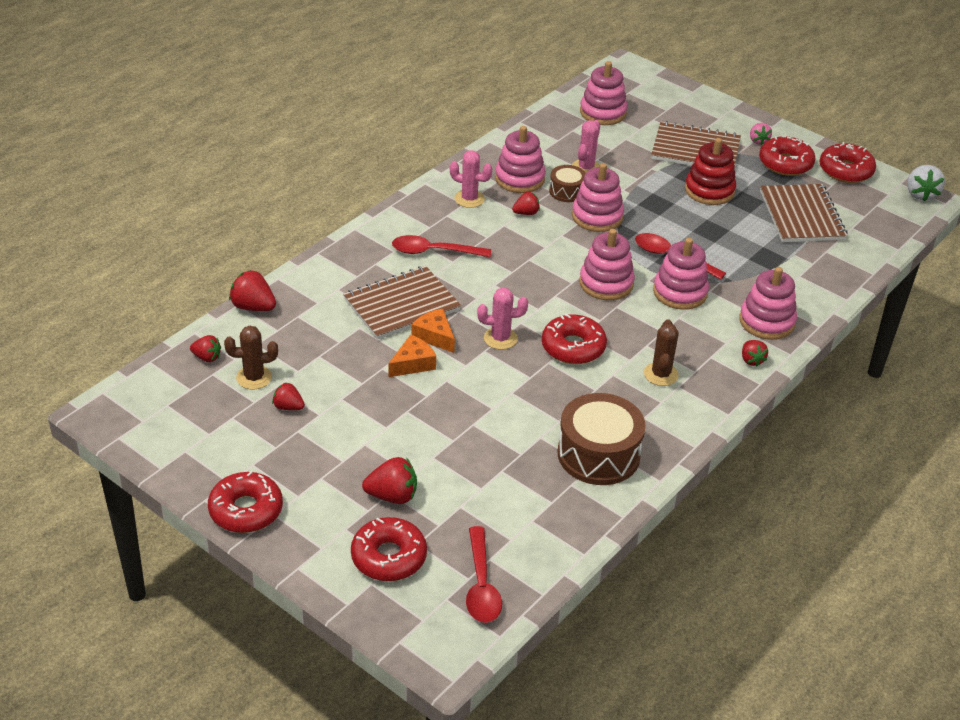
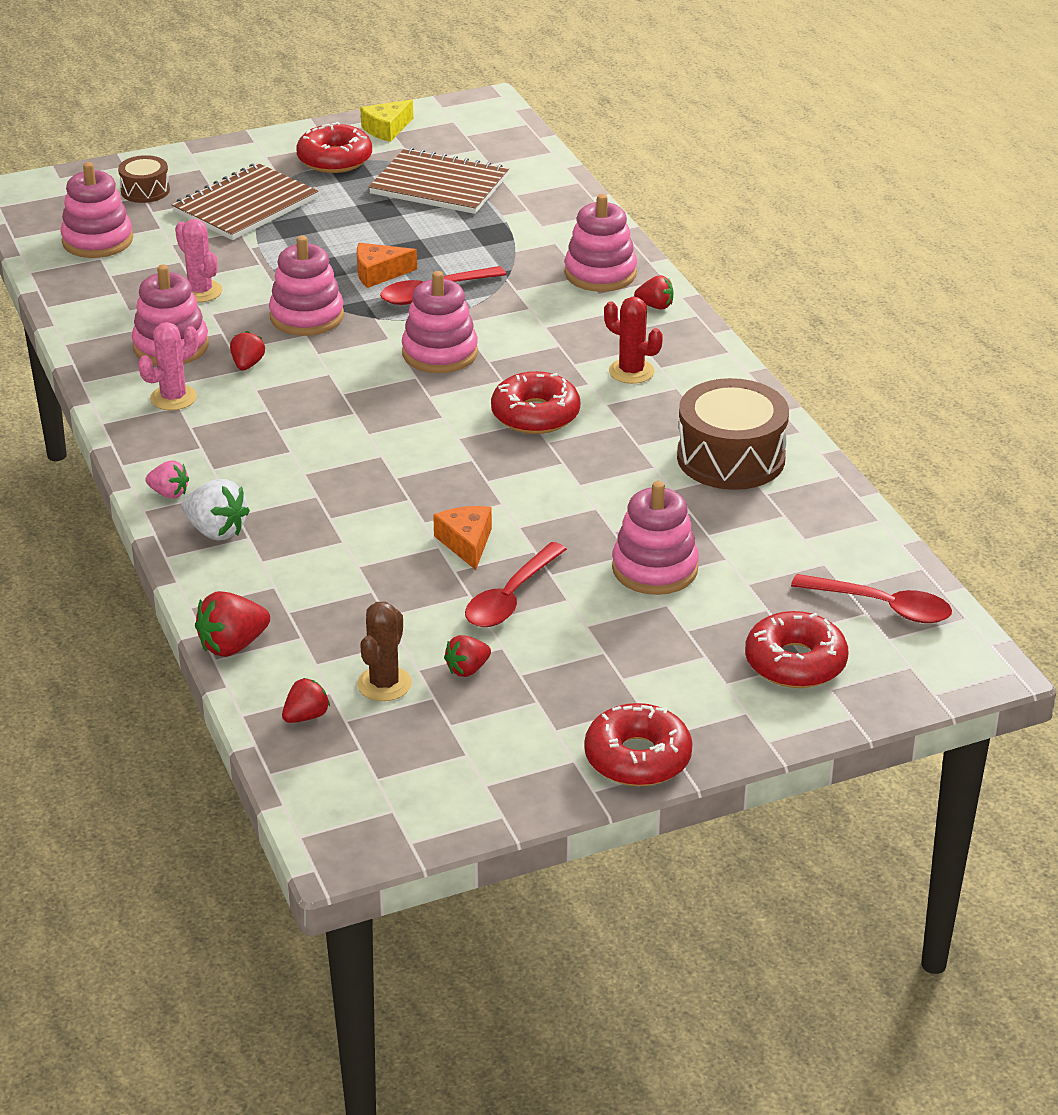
camera: 60 degrees left, 5 degrees down
(392, 496) = (694, 629): red strawberry -> none
(401, 305) = (343, 518): brown notebook -> none
(434, 251) = (257, 459): red spoon -> red spoon (511, 597)
(434, 336) = (428, 510): orange cheese -> orange cheese (379, 273)
(500, 338) = (475, 462): pink cactus -> none
(567, 191) = (234, 321): brown drum -> brown drum (145, 191)
(661, 374) = (631, 371): brown cactus -> red cactus
(680, 292) = (501, 310): pink stacking toy -> pink stacking toy (655, 569)
(709, 190) = (334, 225): red stacking toy -> none
(758, 141) = (273, 160): pink strawberry -> pink strawberry (169, 493)
(845, 170) = (386, 129): red donut -> yellow cheese
(920, 194) = (473, 103): white strawberry -> white strawberry (216, 531)

